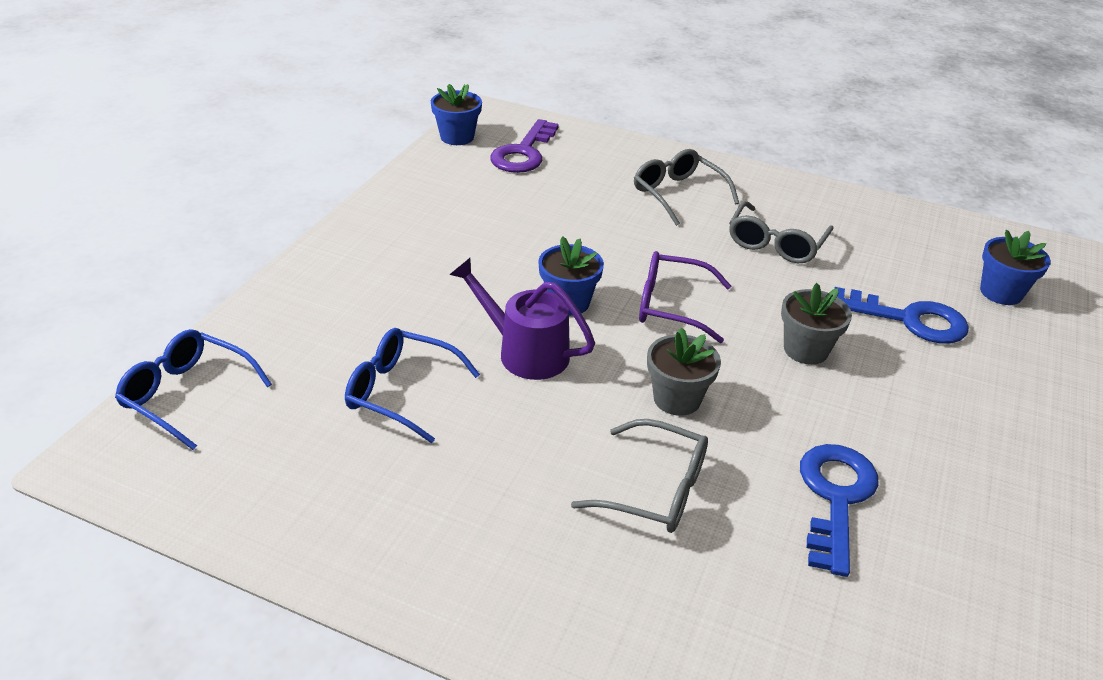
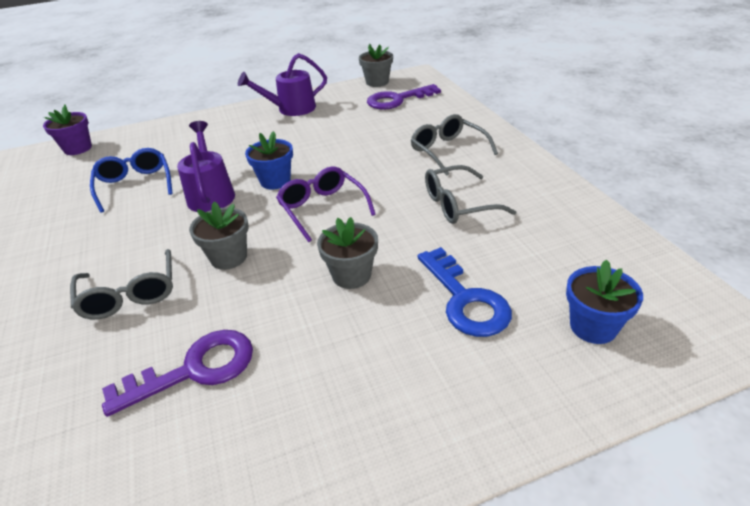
camera: 50 degrees right, 0 degrees up
(187, 395) = (78, 148): blue glasses -> purple flower pot
(412, 210) = (291, 109): none -> purple watering can
(457, 137) = (377, 82): blue flower pot -> grey flower pot
(677, 194) = (447, 151): grey glasses -> grey glasses turned 45 degrees counterclockwise
(835, 498) = (194, 370): blue key -> purple key

